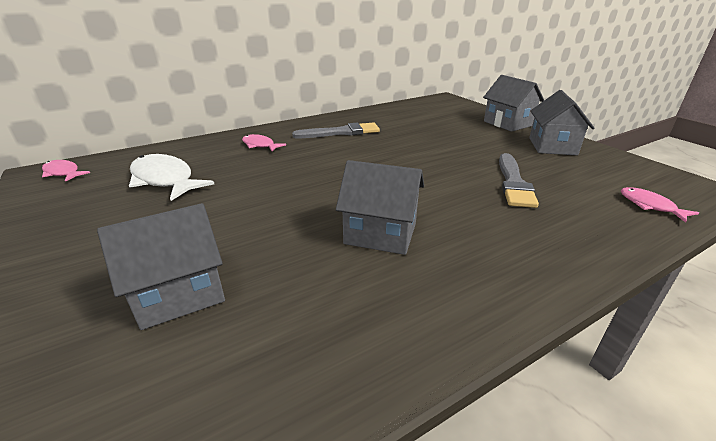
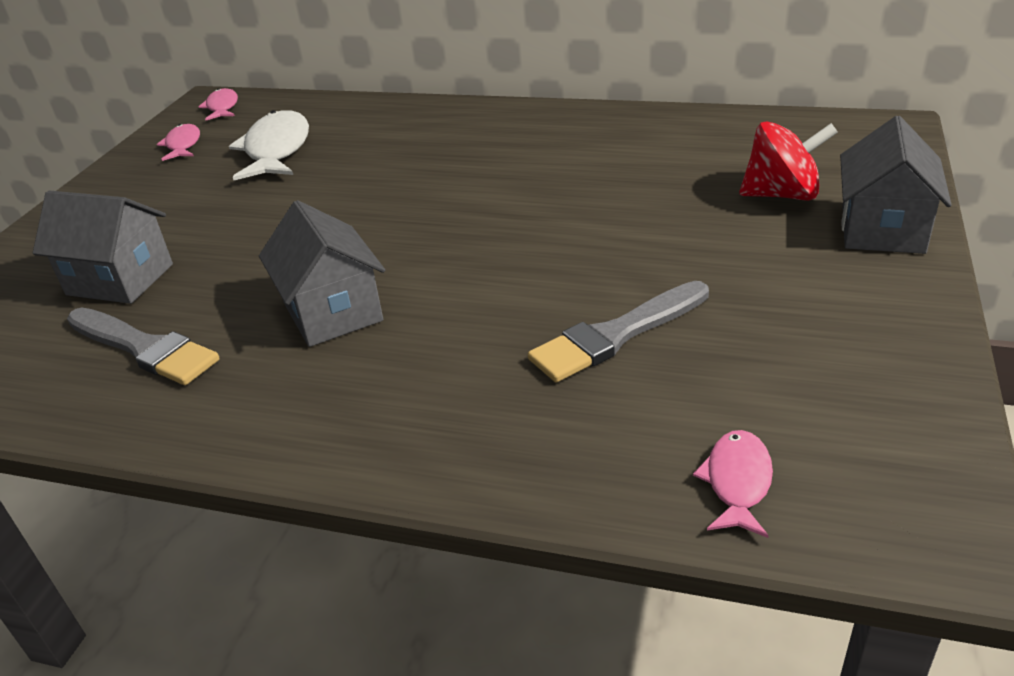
camera: 50 degrees right, 5 degrees up
(260, 145) = (431, 133): pink fish -> pink fish (183, 145)
(341, 132) = (561, 146): grey brush -> grey brush (144, 348)
(458, 123) = (782, 195): none -> red spinning top
(552, 146) = (849, 309): grey house -> none

